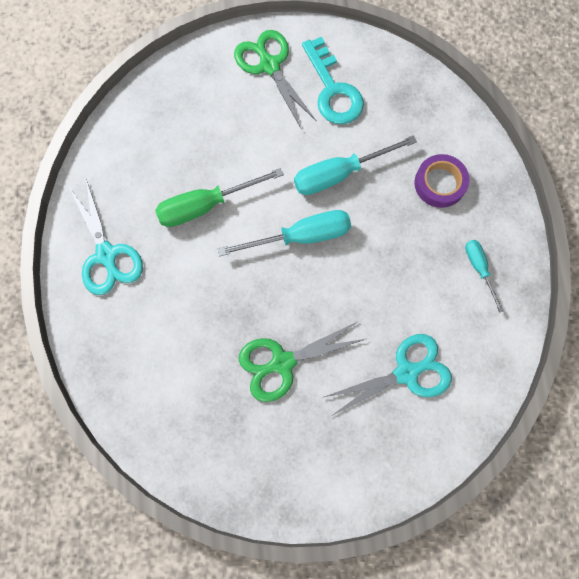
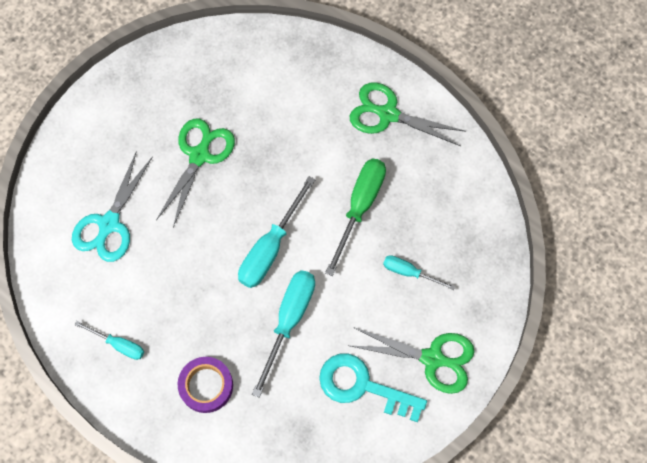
camera: 135 degrees right, 5 degrees down
(106, 255) = (388, 114): turquoise scissors -> green scissors
(223, 130) = (409, 272): none -> turquoise screwdriver

